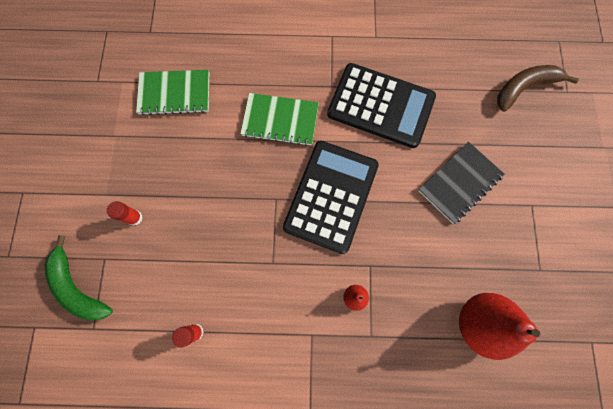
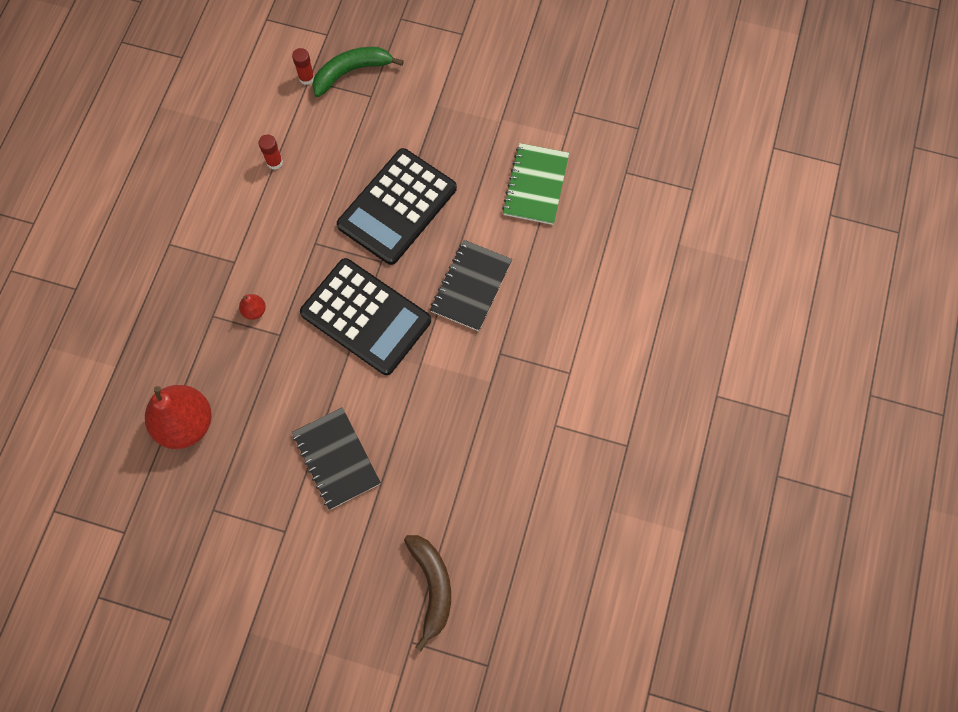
camera: 105 degrees right, 5 degrees down
(134, 218) = (403, 127): red glue stick -> red glue stick (306, 78)
(280, 120) = (471, 286): green notebook -> black notebook
(381, 106) = (458, 402): black calculator -> black calculator (397, 207)

